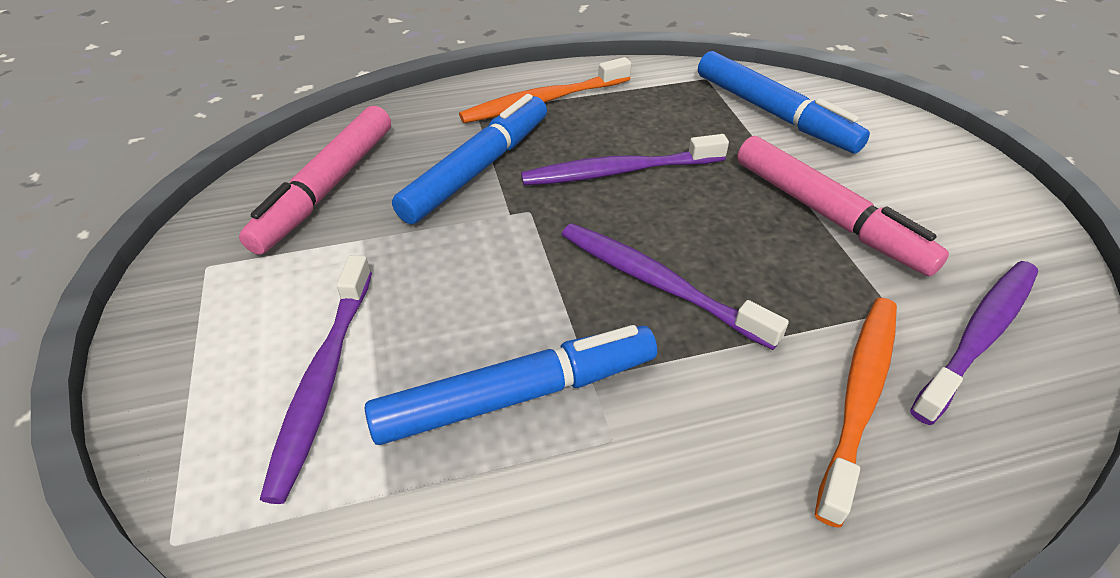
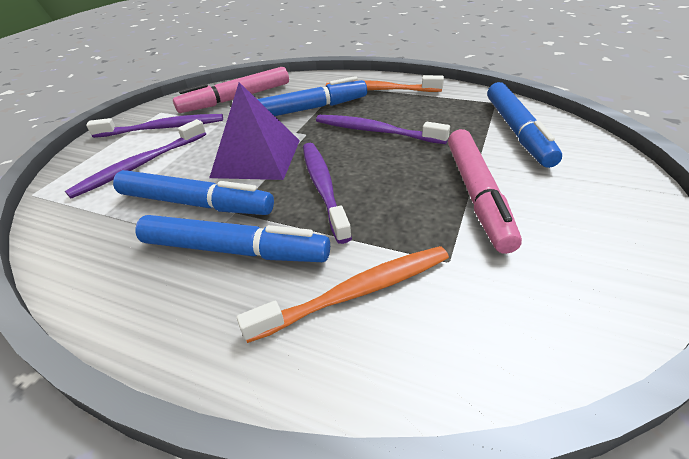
camera: 40 degrees right, 5 degrees down
(509, 280) = (257, 158): none -> purple pyramid
(666, 429) = (234, 250): none -> blue marker
(979, 336) = (495, 305): purple toothbrush -> purple toothbrush (163, 128)

